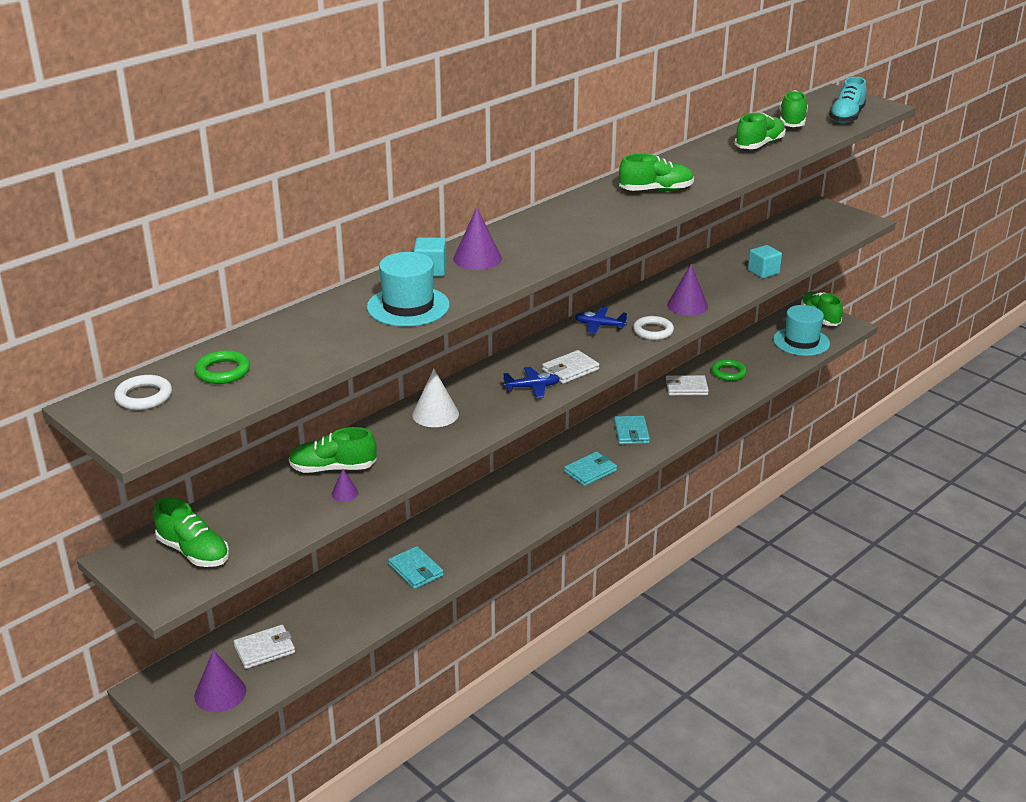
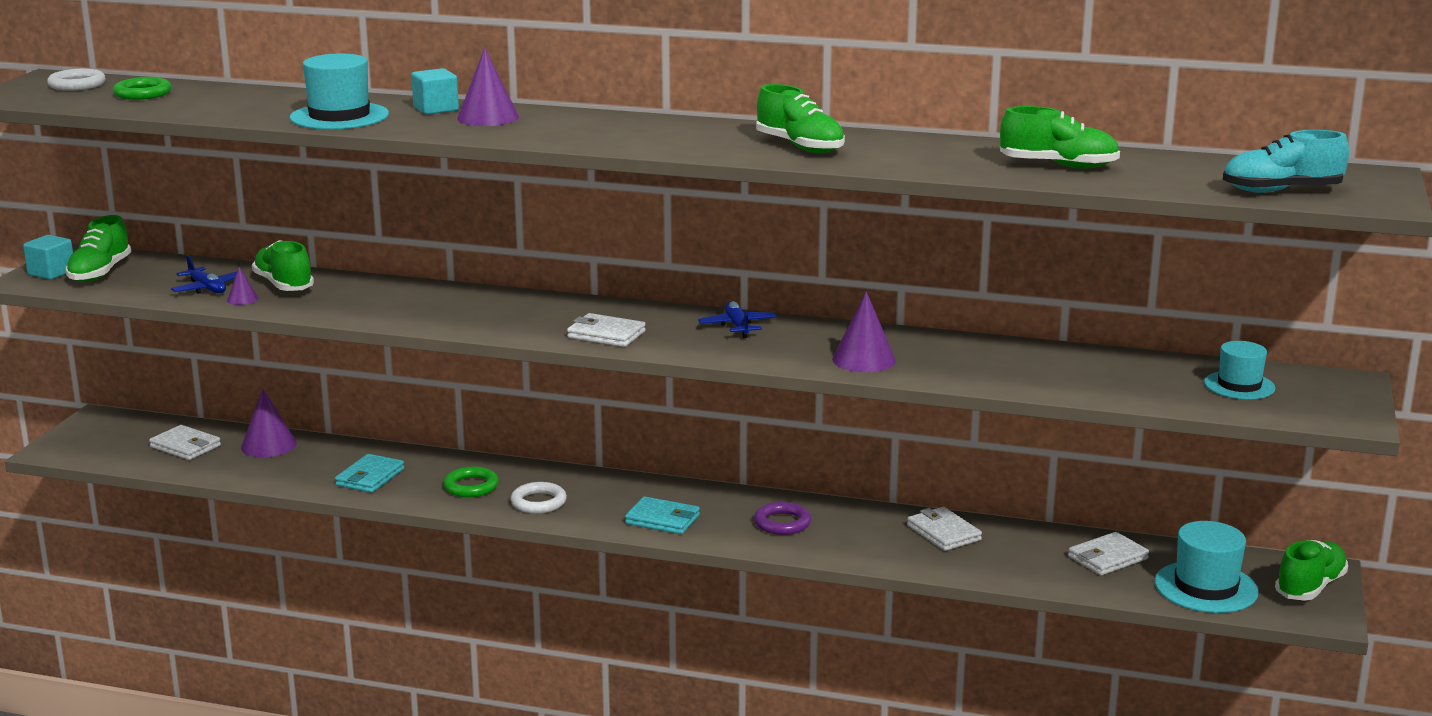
camera: 60 degrees right, 10 degrees down
(220, 693) = (109, 447): purple cone -> purple cone (268, 445)
(435, 414) = (433, 299): white cone -> none
(532, 387) = (541, 326): blue plane -> blue plane (207, 288)
(631, 432) = (782, 523): turquoise wallet -> purple ring
(653, 331) = (763, 355): white ring -> white ring (538, 502)
(728, 373) = (1027, 552): green ring -> green ring (471, 486)
(752, 354) = (1107, 558): none -> white wallet
(763, 272) = (1042, 383): turquoise cube -> turquoise cube (51, 273)
(792, 121) = (1191, 168): green shoe -> none
(806, 229) = (1239, 385): none -> turquoise hat

